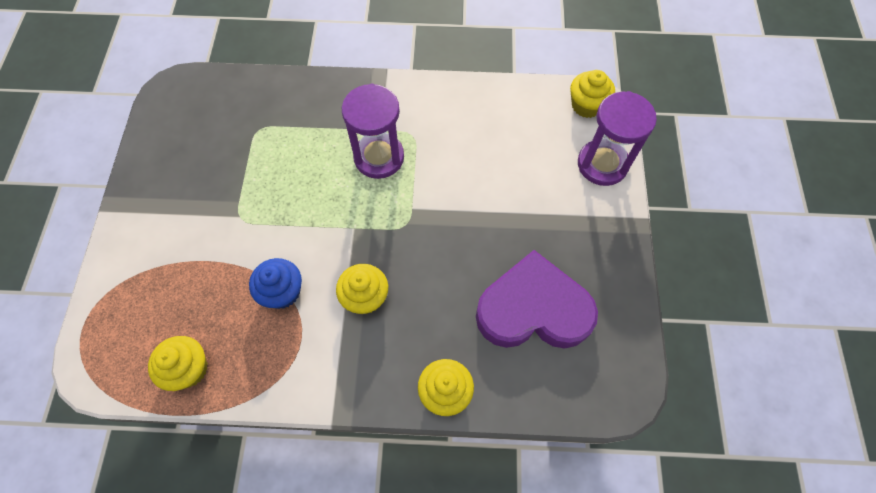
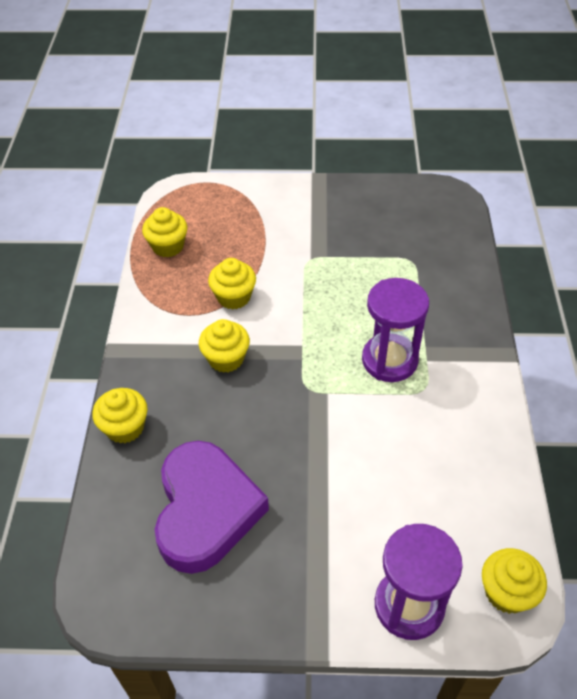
camera: 90 degrees right, 15 degrees down
(282, 292) = (234, 297): blue cupcake -> yellow cupcake

